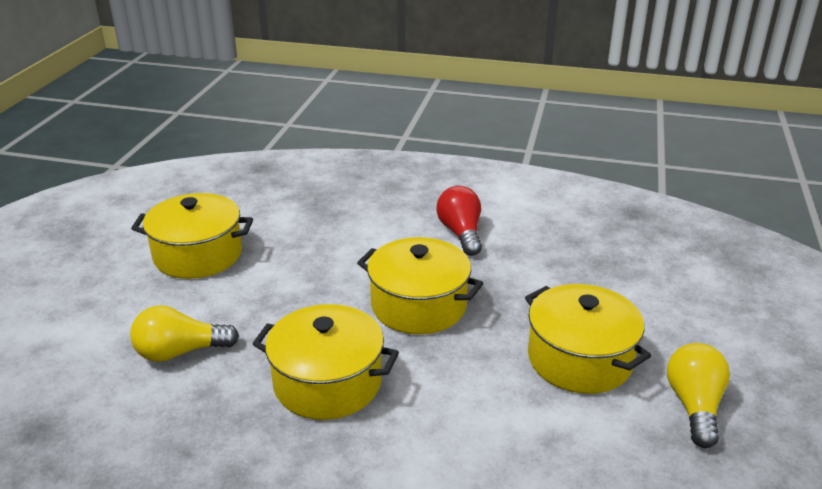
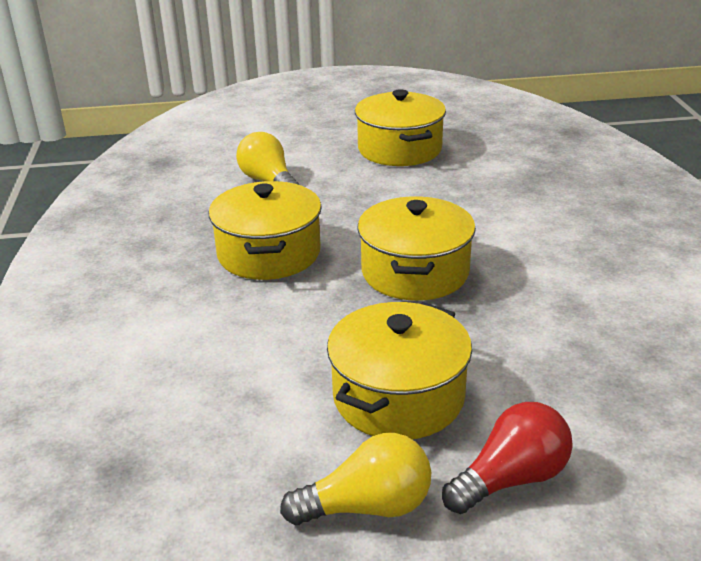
camera: 70 degrees right, 0 degrees up
(461, 233) = (576, 268): red light bulb -> red light bulb (511, 479)

